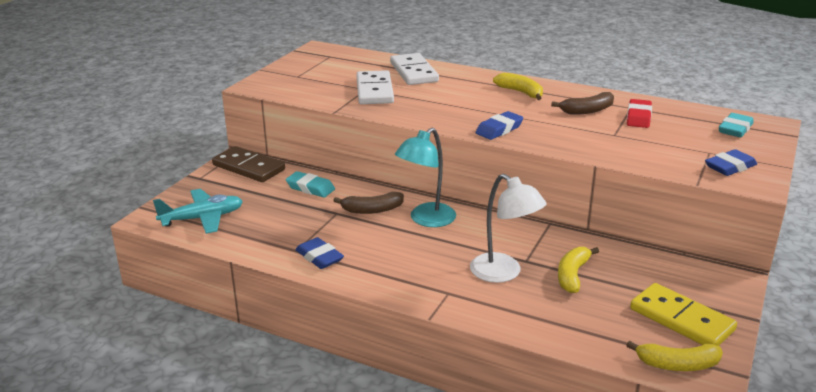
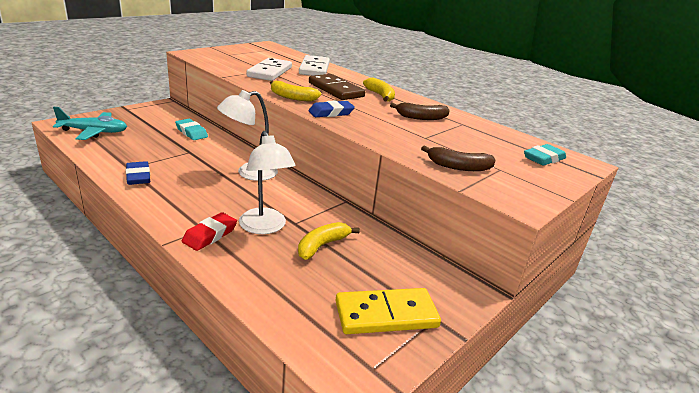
camera: 15 degrees right, 0 degrees up
(249, 167) = (167, 111): brown domino -> brown domino (336, 90)
(372, 210) = (217, 156): brown banana -> brown banana (458, 167)
(426, 220) = (249, 173): turquoise lamp -> white lamp
(638, 117) = (461, 131): red eraser -> red eraser (210, 235)
(677, 365) = (340, 357): yellow banana -> yellow banana (292, 97)
(681, 319) = (386, 314): yellow domino -> yellow domino turned 75 degrees counterclockwise
(730, 167) = (508, 185): blue eraser -> none

